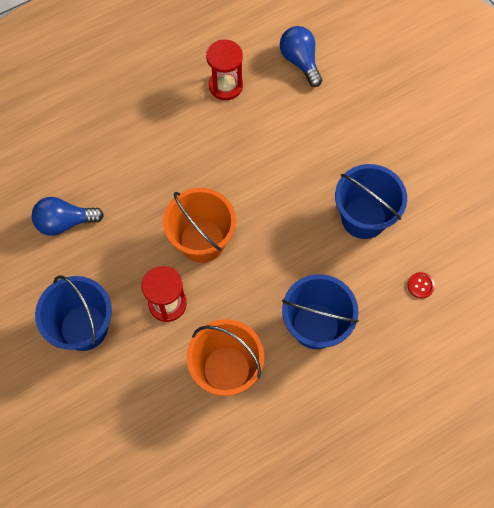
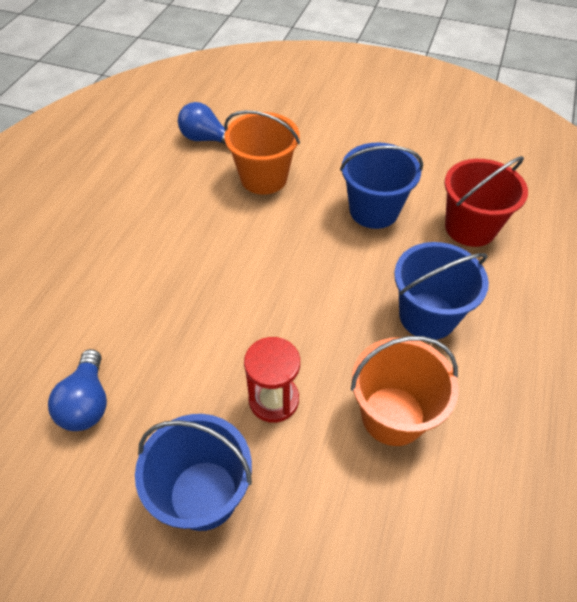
camera: 40 degrees left, 15 degrees down
(65, 222) = (87, 403): blue light bulb -> blue light bulb turned 45 degrees counterclockwise
(202, 241) = (254, 320): orange bucket -> orange bucket (264, 178)
(225, 86) = (156, 189): red hourglass -> none
(420, 285) = (470, 228): red button -> red bucket

